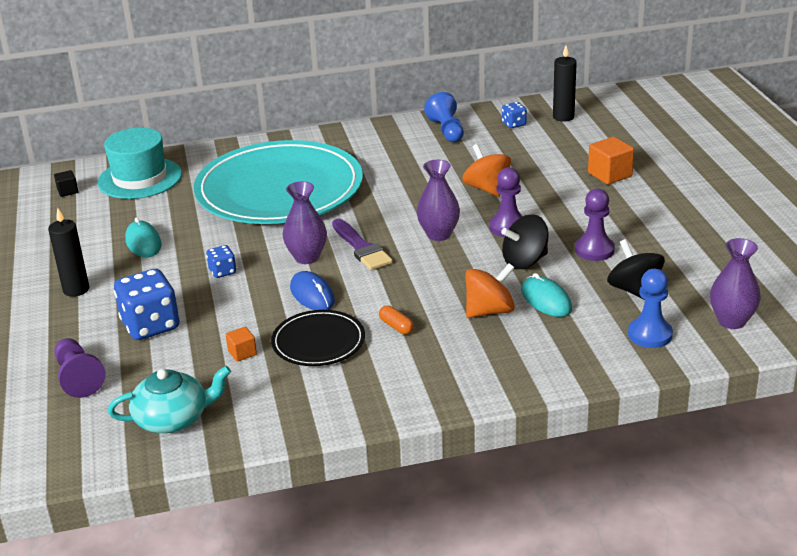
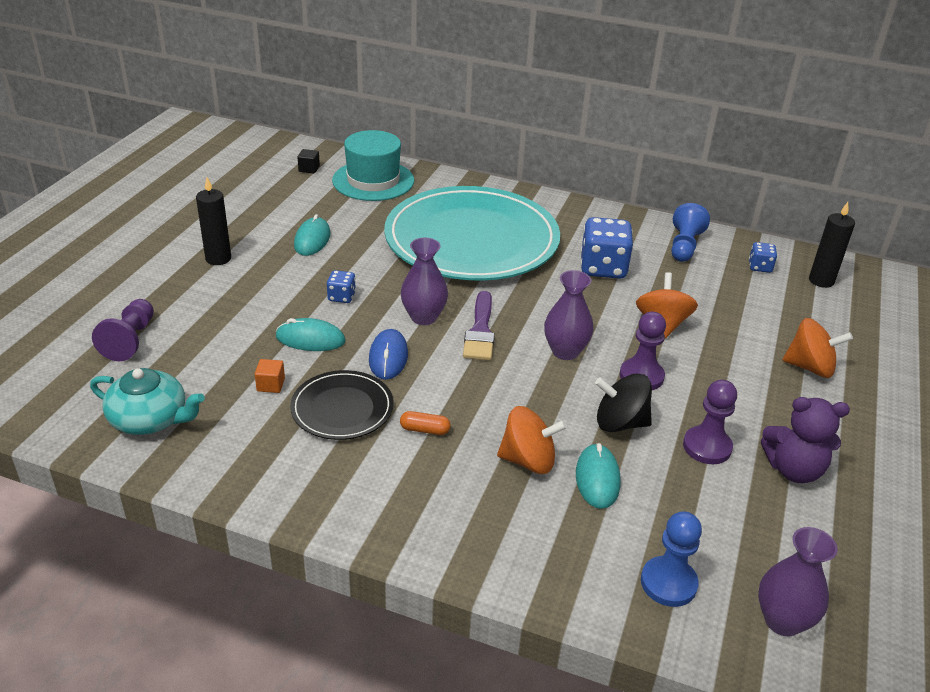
camera: 30 degrees right, 5 degrees up
(151, 325) = (233, 320): blue dice -> blue dice (603, 268)
(234, 310) = (310, 339): none -> turquoise mouse
(396, 326) = (425, 430): orange capsule -> orange capsule turned 75 degrees counterclockwise
(609, 175) = (810, 367): orange cube -> orange spinning top
(634, 290) = (704, 518): black spinning top -> none
(659, 239) = (793, 470): none -> purple teddy bear

